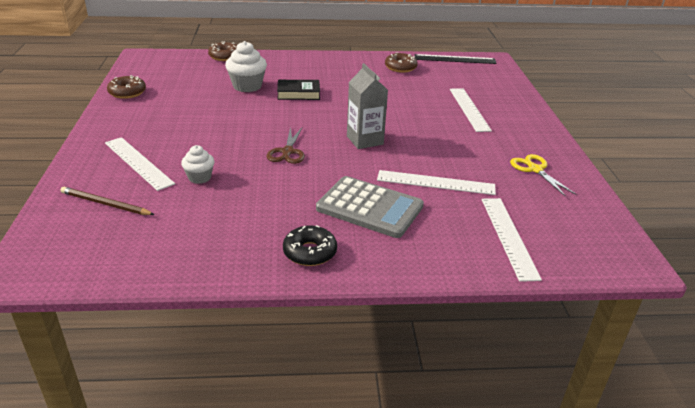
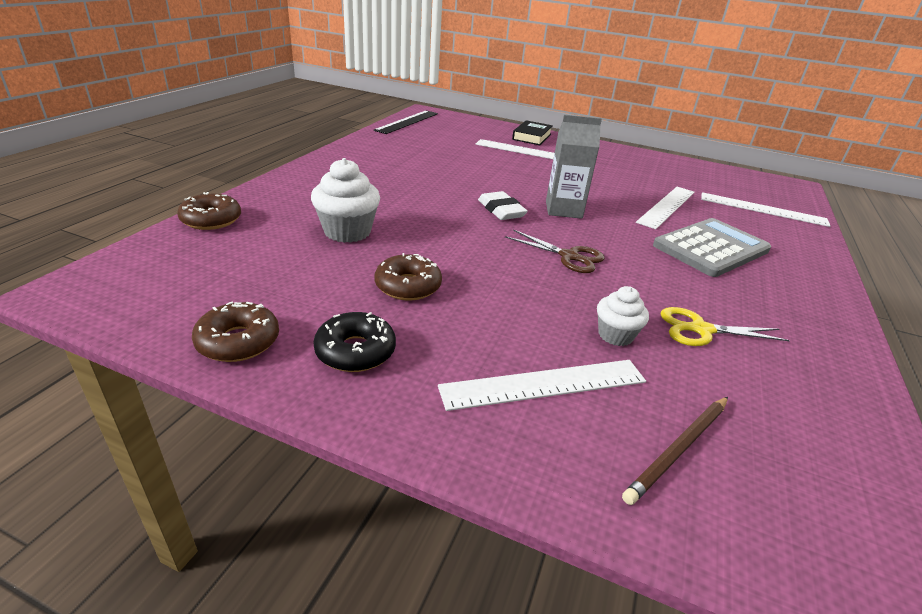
camera: 65 degrees left, 0 degrees up
(298, 93) = (409, 208): black book -> black book (532, 137)
(310, 252) = (801, 303): black donut -> black donut (355, 351)
(332, 120) = (501, 210): none -> white eraser
(400, 67) = (399, 145): brown donut -> brown donut (408, 286)
(535, 169) = (653, 167): yellow scissors -> yellow scissors (701, 330)

